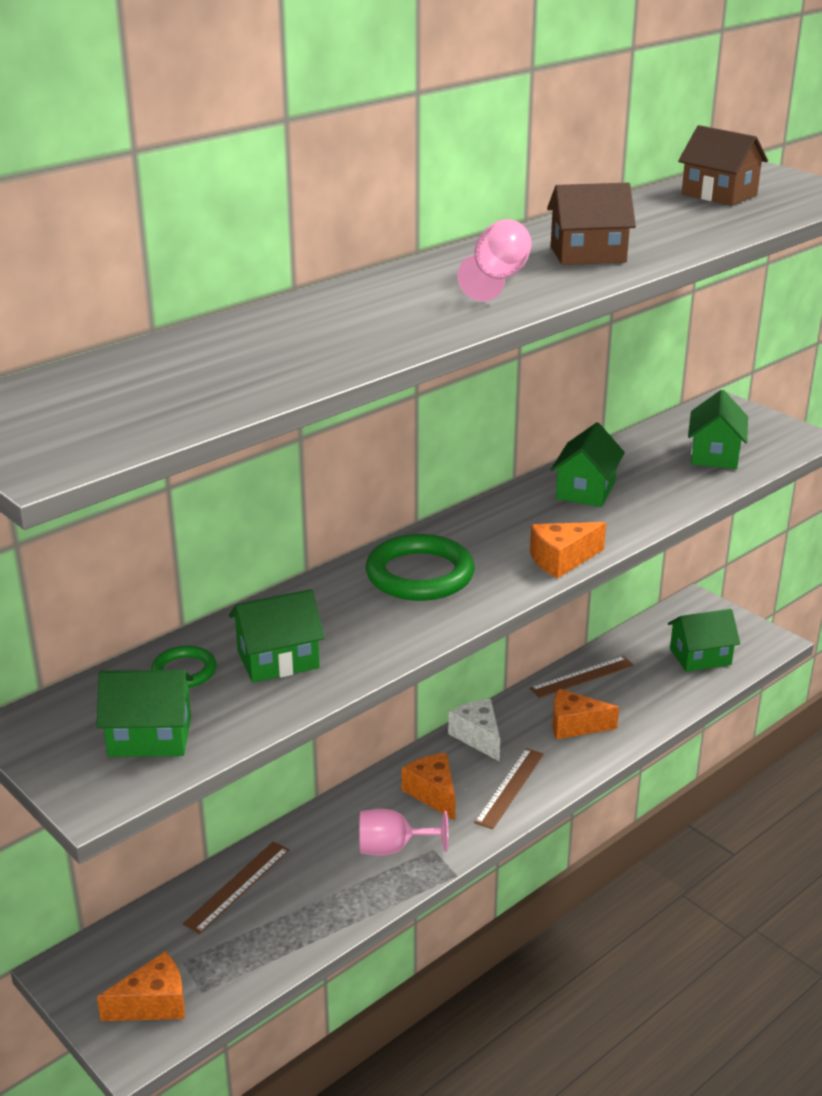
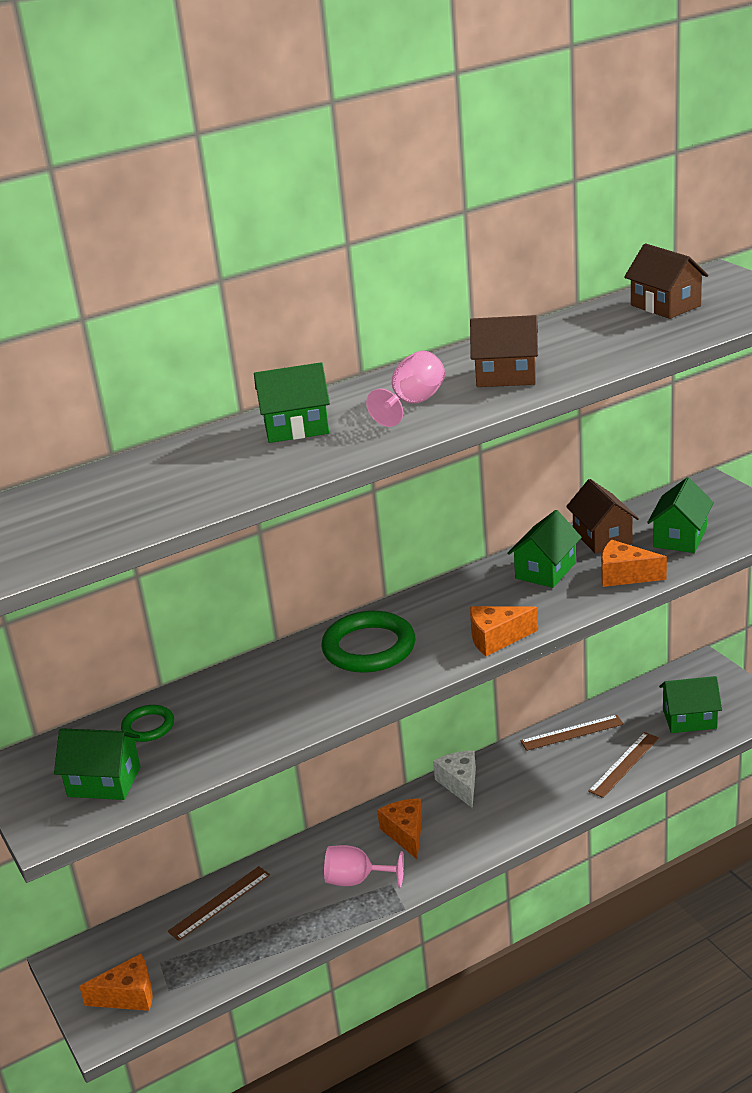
camera: 15 degrees right, 0 degrees up
(278, 660) = (225, 720): green house -> green house (296, 428)
(510, 787) = (474, 833): brown ruler -> brown ruler (624, 764)
(575, 725) = (550, 779): orange cheese -> orange cheese (624, 575)
(632, 456) = (602, 537): none -> brown house

